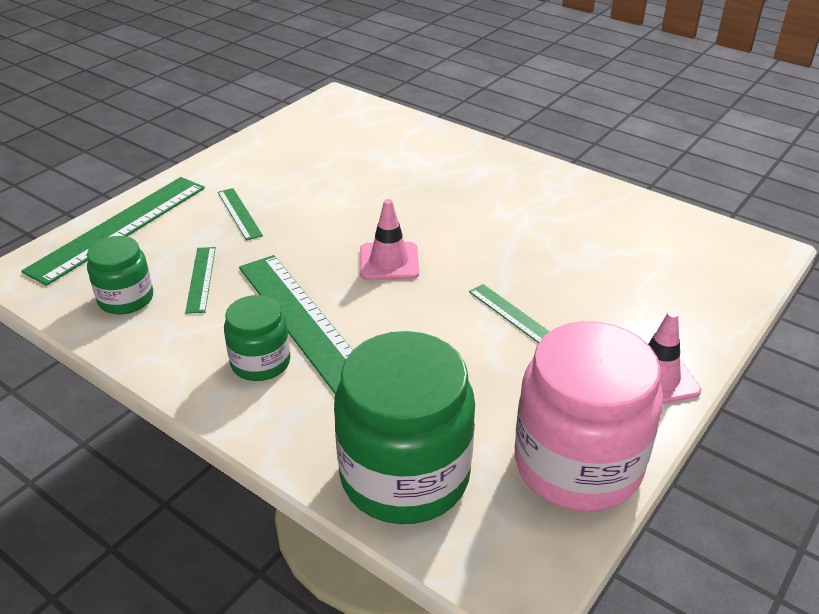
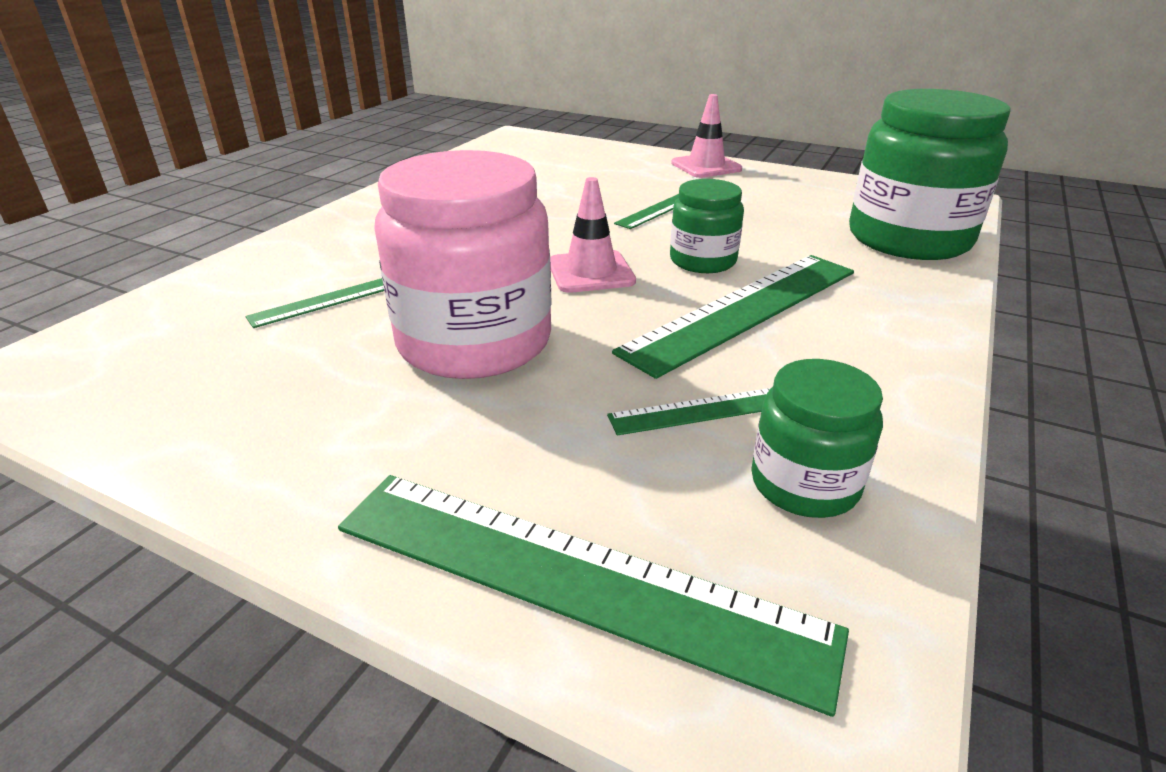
camera: 100 degrees left, 5 degrees down
(239, 213) = (489, 411): green ruler -> green ruler (326, 301)
(260, 362) = (839, 326): green jar -> green jar (702, 261)
(577, 464) = (824, 187): pink jar -> pink jar (474, 341)

